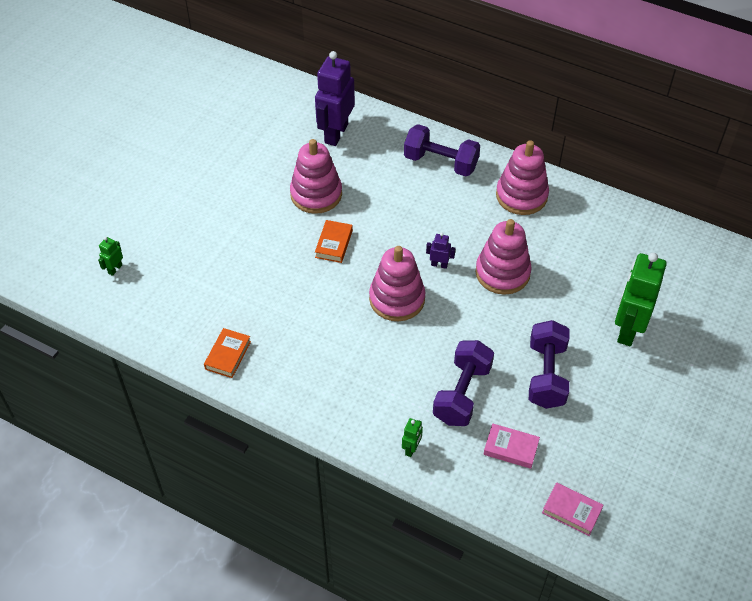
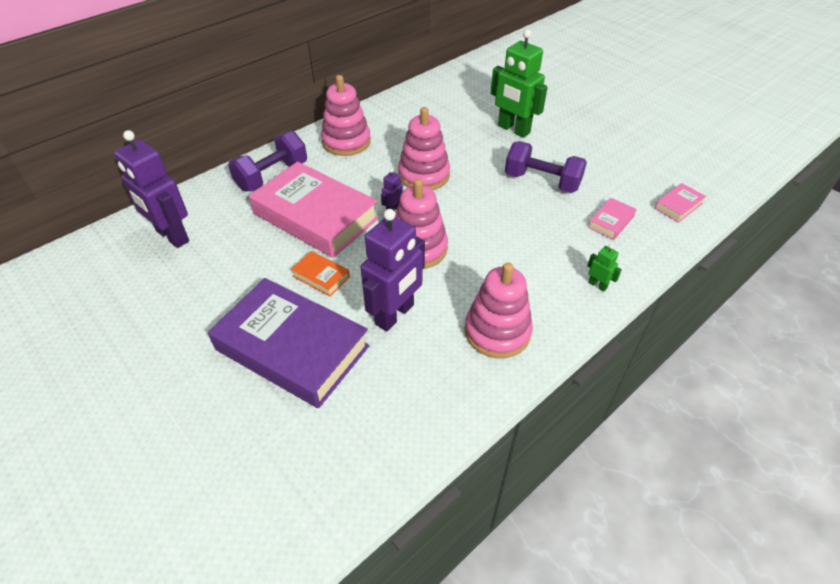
camera: 70 degrees left, 5 degrees down
(115, 269) = (217, 520): green robot -> none
(228, 355) = (427, 412): orange book -> none
(256, 254) = (292, 347): none -> purple book
(313, 306) = (395, 315): none -> purple robot
(316, 194) = (243, 273): pink stacking toy -> pink stacking toy (497, 331)
(403, 213) = (316, 216): none -> pink book
(462, 393) = (545, 235): purple dumbbell -> none

